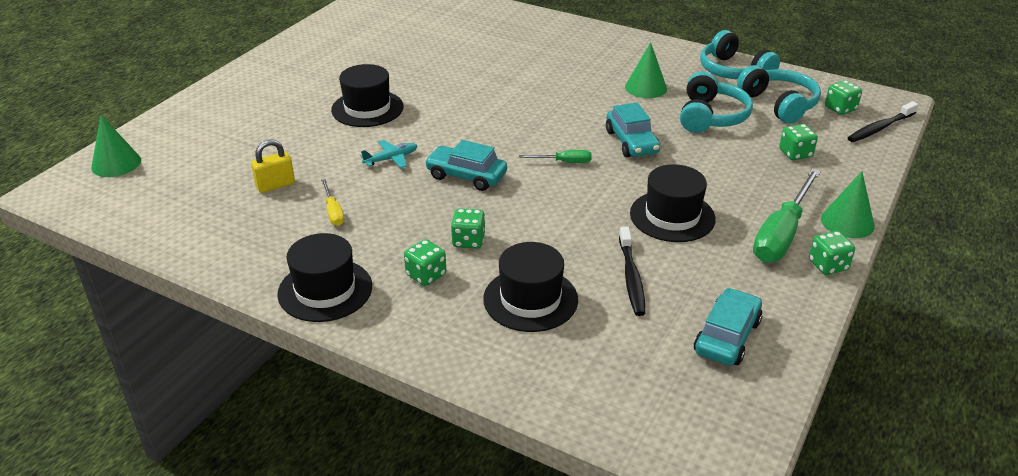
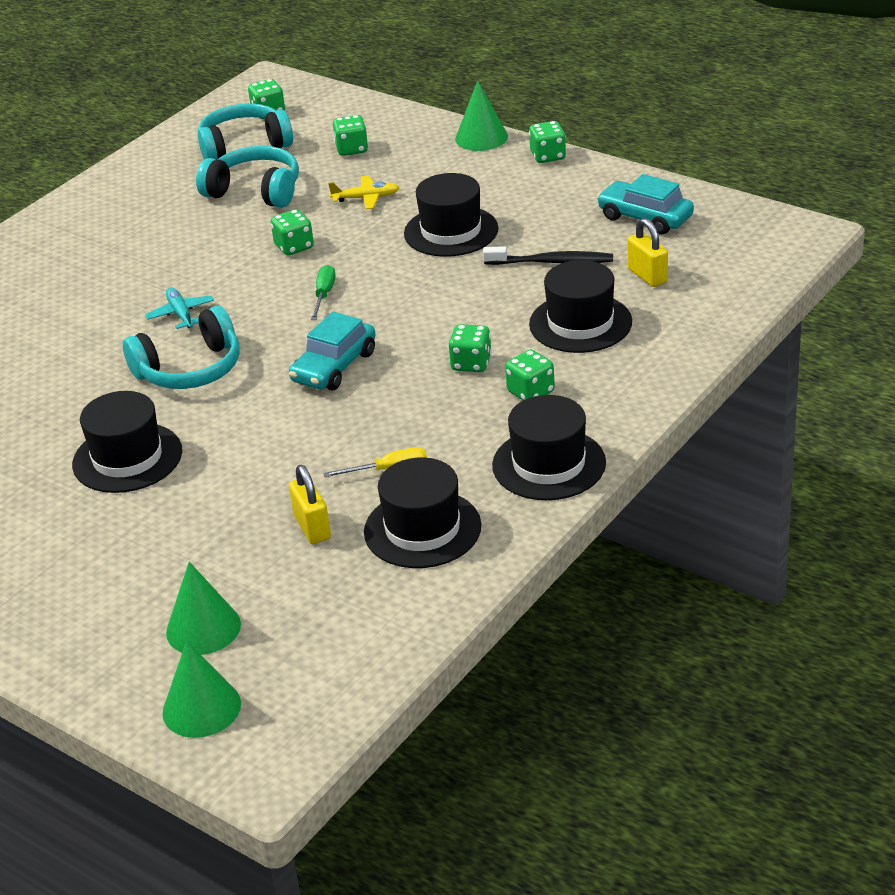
camera: 80 degrees left, 0 degrees up
(260, 232) = (422, 529): none -> black hat
(391, 159) = (274, 429): turquoise plane -> turquoise plane (181, 314)
(616, 341) = (647, 276): none -> yellow padlock
(631, 142) = (294, 247): turquoise car -> green dice
(646, 87) = (167, 229): green cone -> green cone (203, 628)
(715, 168) = (366, 198): none -> yellow plane
(733, 71) = (153, 167): turquoise headphones -> turquoise headphones (190, 369)
(782, 234) = (494, 173): green screwdriver -> none
(880, 128) = (316, 96): black toothbrush -> none

